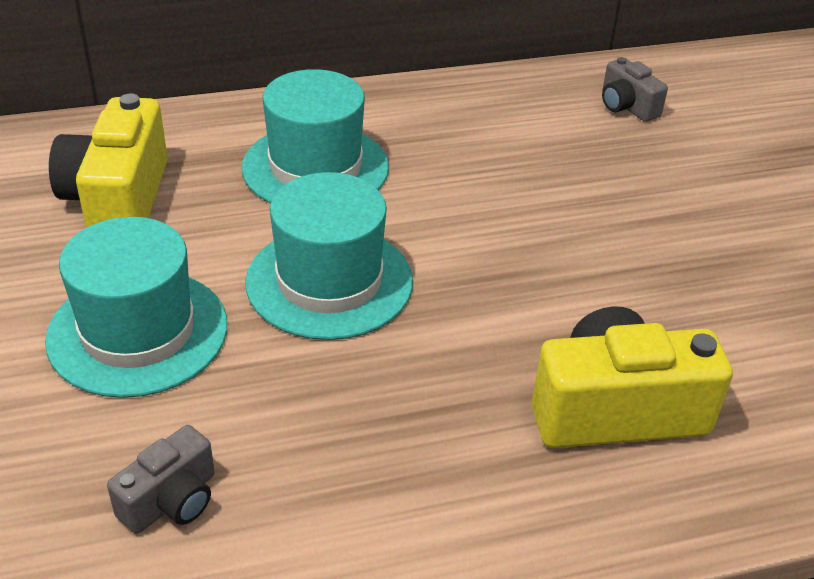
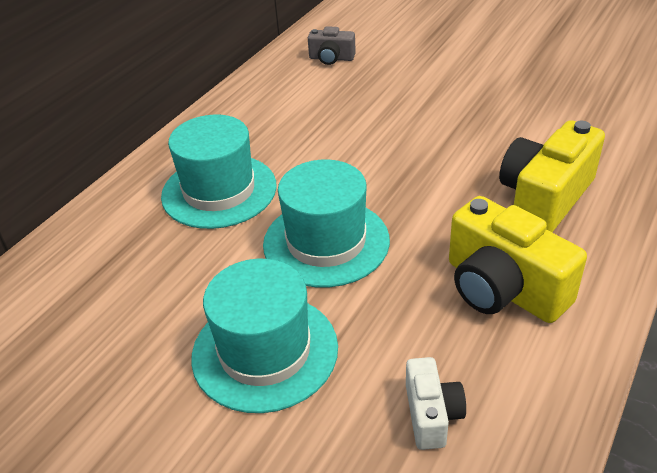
camera: 40 degrees left, 0 degrees up
(118, 200) = (124, 293): yellow camera -> yellow camera (503, 288)
(171, 500) = (431, 414): grey camera -> white camera

